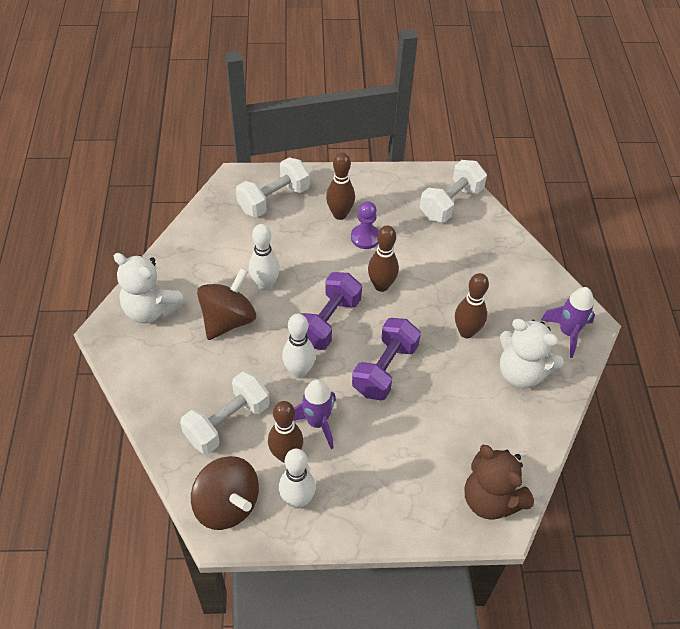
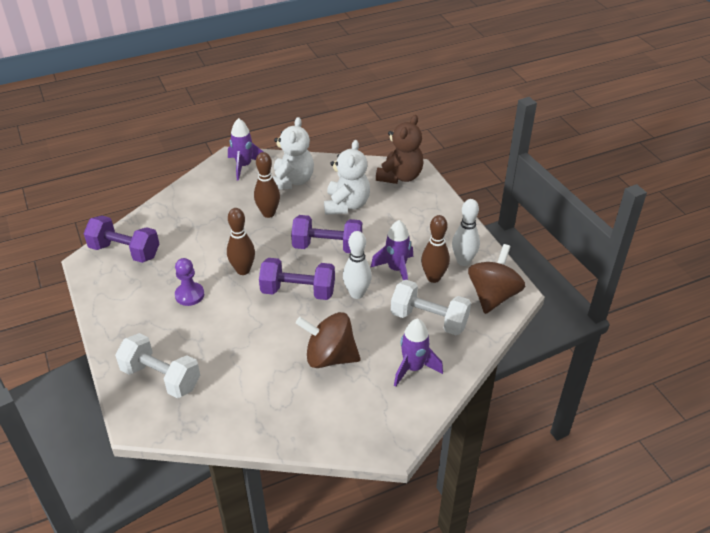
camera: 110 degrees left, 10 degrees down
(151, 310) = (348, 419): white teddy bear -> white teddy bear (346, 205)
(175, 382) = (413, 368): none -> purple rocket
(265, 284) = (276, 345): white bowling pin -> none
(340, 214) = (165, 321): brown bowling pin -> none
(451, 203) = (125, 251): white dumbbell -> purple dumbbell

